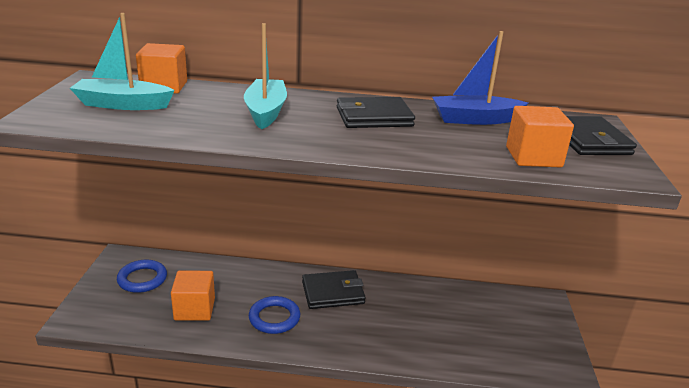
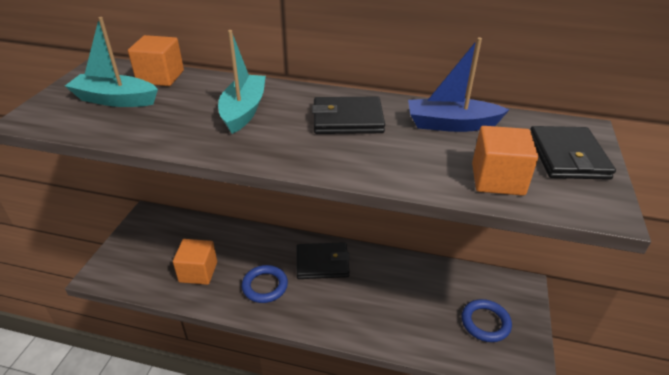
camera: 10 degrees right, 10 degrees up
(142, 279) = (160, 238): blue ring -> blue ring (485, 323)

